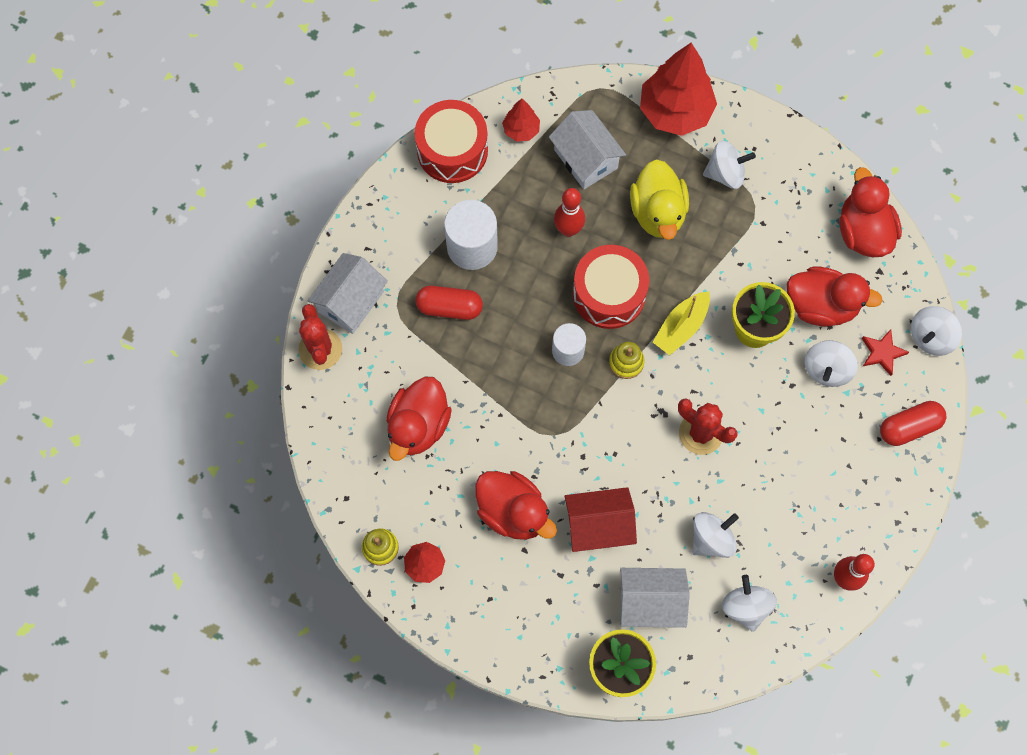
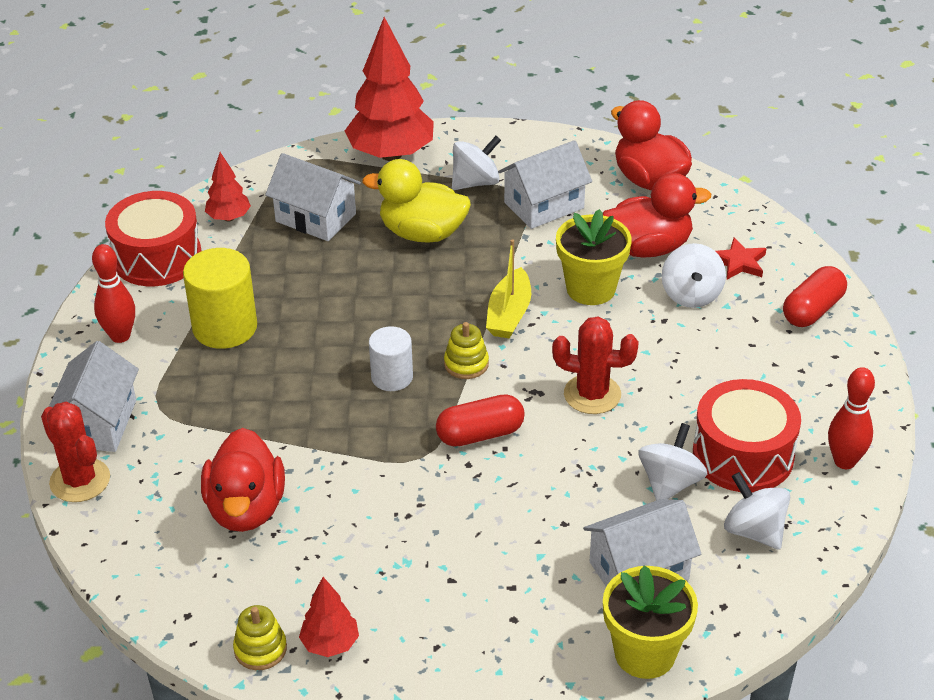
camera: 25 degrees left, 30 degrees down
(449, 307) = (226, 387): red capsule -> red capsule (480, 434)
(472, 247) = (225, 327): white cylinder -> yellow cylinder
(513, 512) = (414, 547): red duck -> none
(568, 229) = (330, 278): red bowling pin -> red bowling pin (120, 336)
(598, 525) = (528, 521): red house -> none
(609, 294) = (409, 314): red drum -> red drum (743, 455)
(658, 212) = (422, 233): yellow duck -> yellow duck turned 135 degrees clockwise
(765, 223) = (544, 205): none -> white house
(930, 337) = (778, 234): white spinning top -> none

